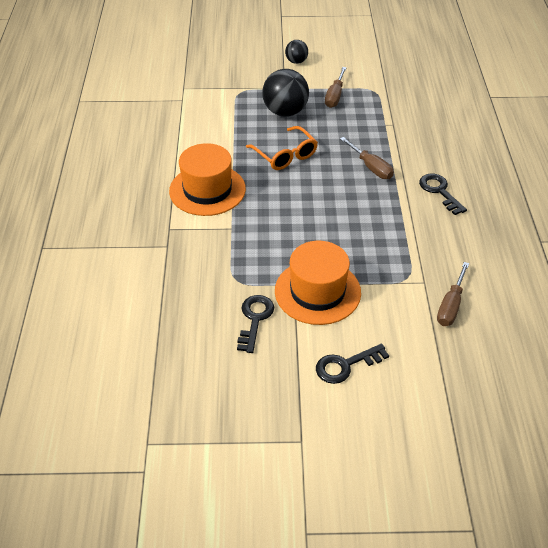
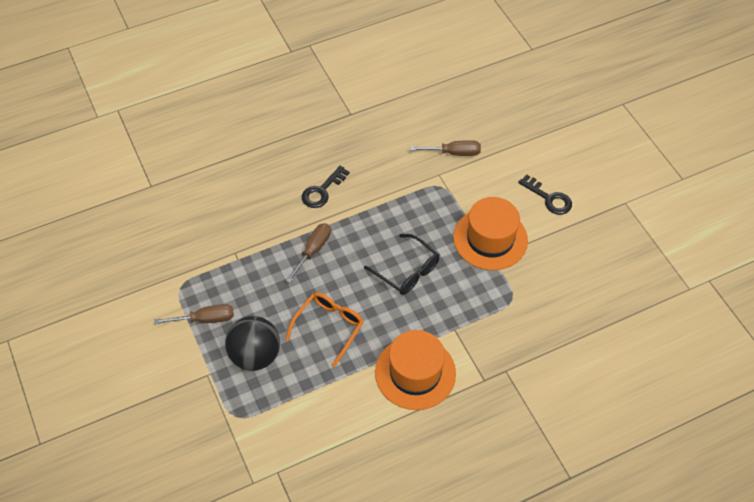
camera: 115 degrees left, 10 degrees up
(255, 319) = (544, 269): black key -> none
(296, 61) = (148, 383): black ball -> none
(313, 218) = (407, 271): none -> black glasses

